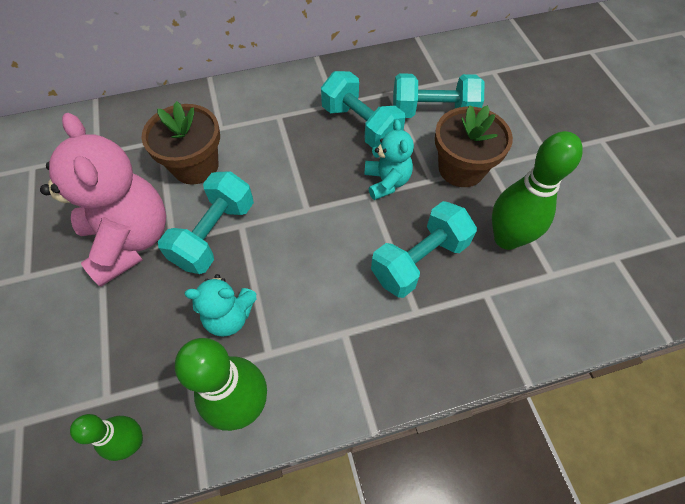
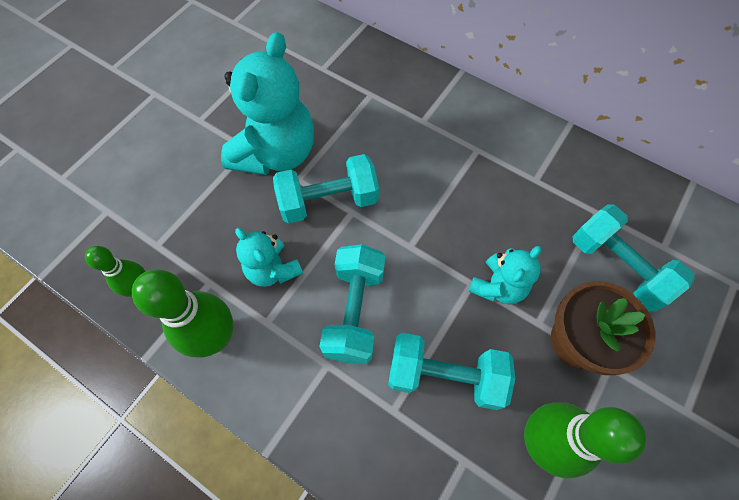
camera: 50 degrees right, 5 degrees up
(130, 240) = (276, 153): pink teddy bear -> turquoise teddy bear
(195, 166) = (373, 136): brown flower pot -> none
(361, 125) = (535, 218): turquoise dumbbell -> turquoise dumbbell (355, 311)

